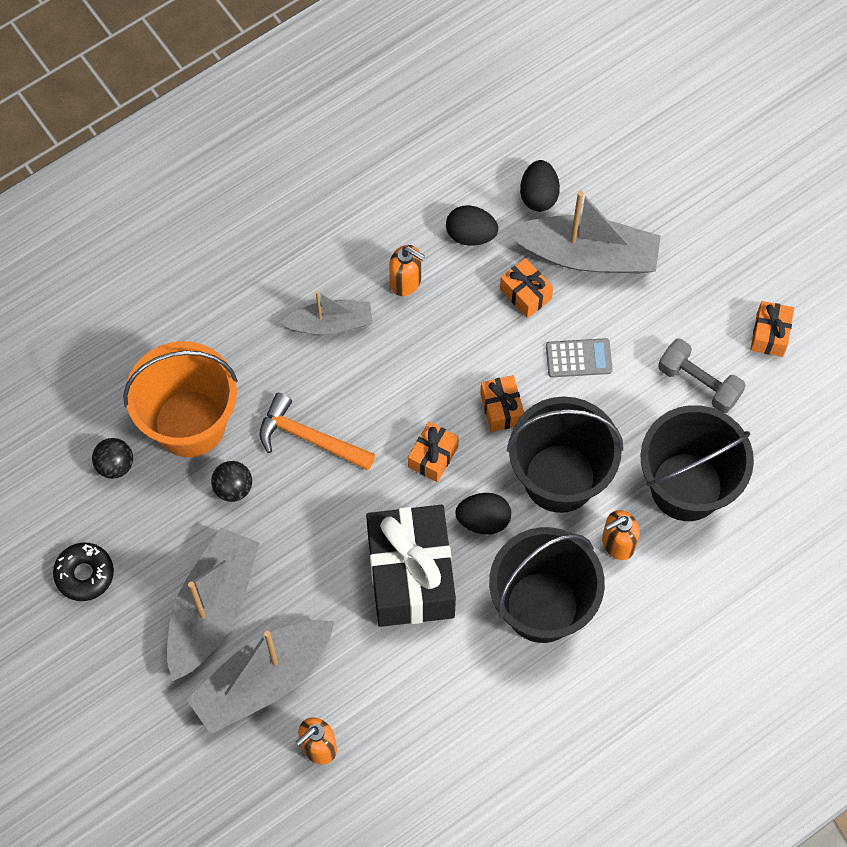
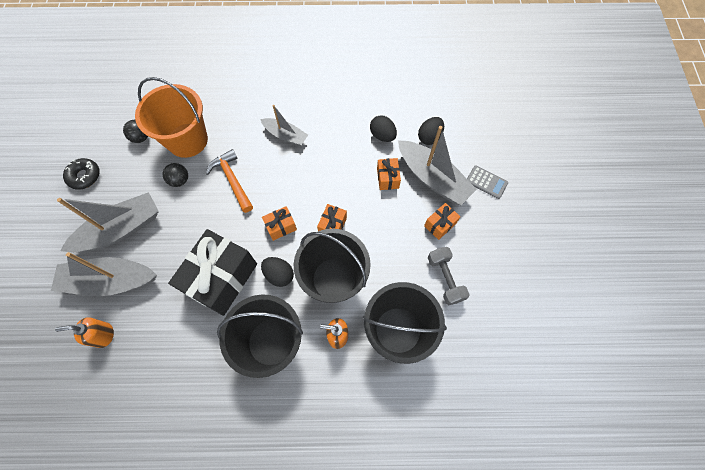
camera: 35 degrees right, 0 degrees up
(406, 281) = (335, 138): orange soap dispenser -> none
(578, 358) = (390, 225): grey calculator -> grey calculator (486, 182)
(770, 335) = (503, 278): orange gift -> orange gift (440, 225)

